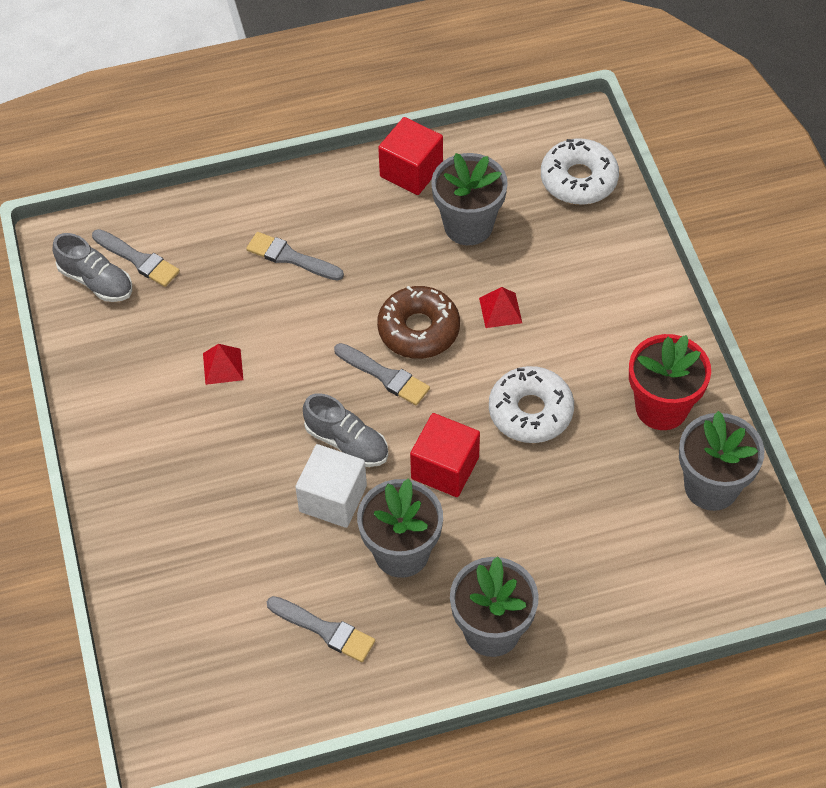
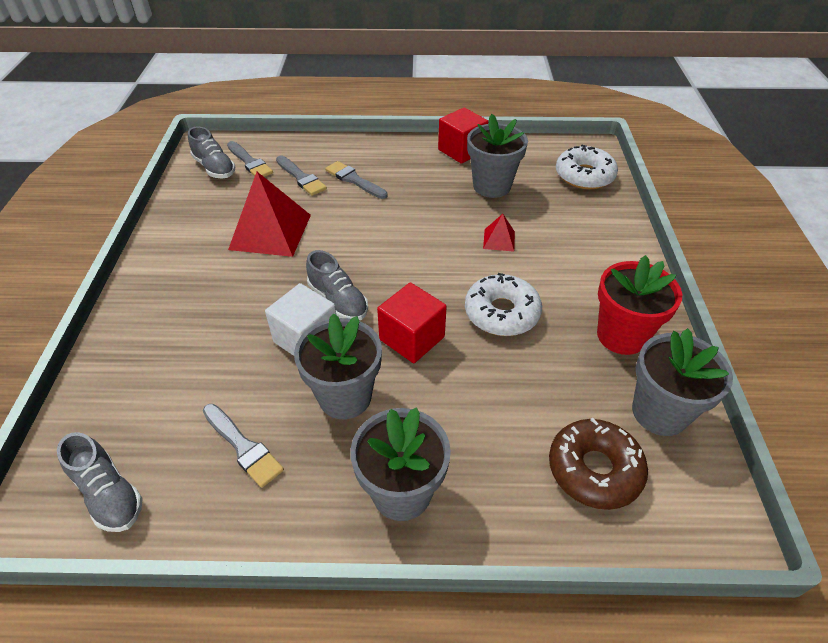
camera: 15 degrees right, 10 degrees down
(222, 707) = (109, 494): none -> grey shoe
(223, 366) = (270, 231): red pyramid -> red pyramid, size x2.16
(385, 376) = (390, 263): grey brush -> grey brush (301, 178)
(418, 329) = (429, 239): brown donut -> brown donut (594, 469)

